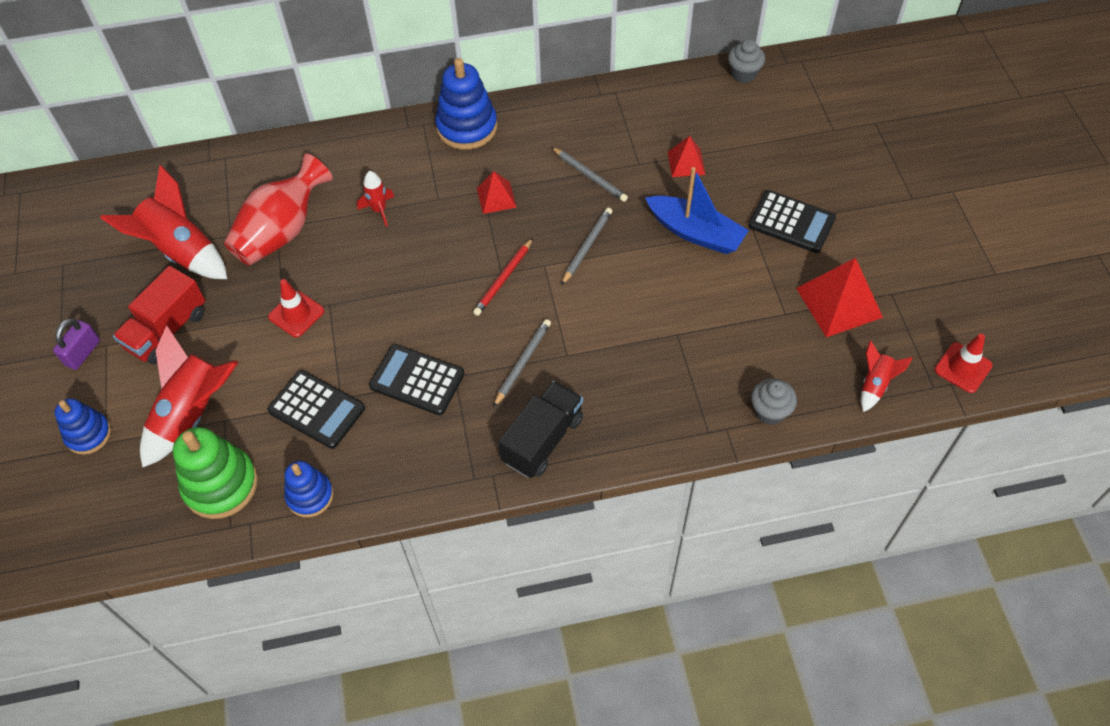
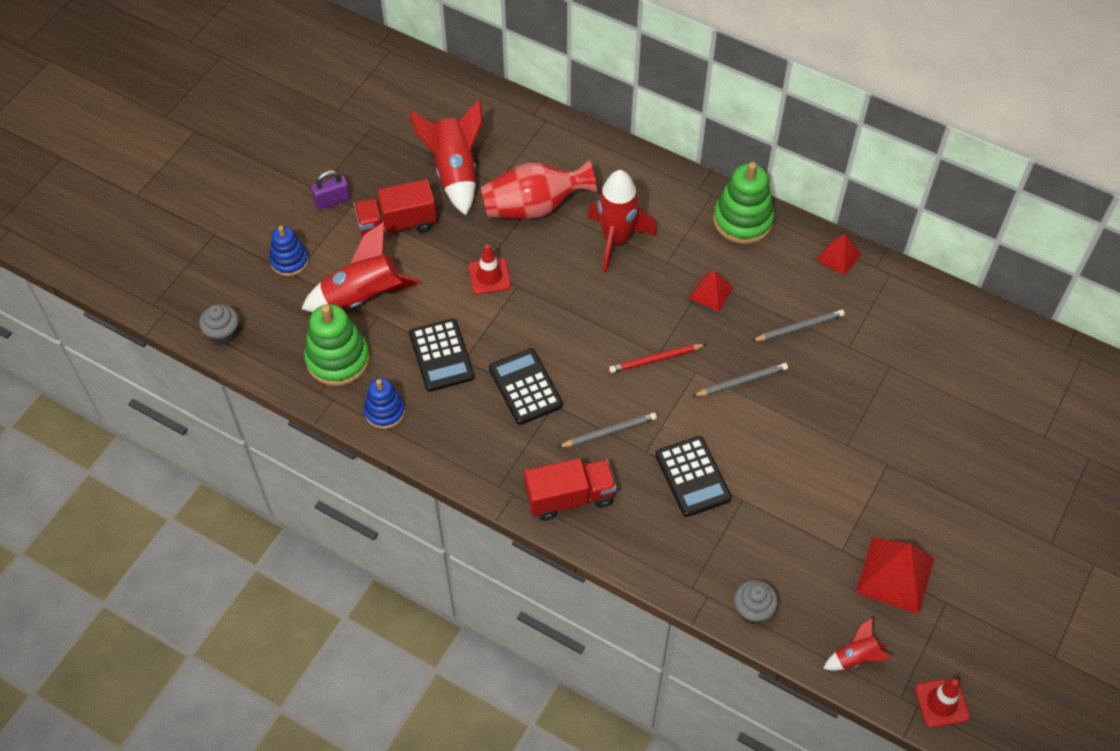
camera: 40 degrees right, 0 degrees up
(379, 210) = (616, 240): red rocket -> red rocket, size x1.97
(467, 127) = (743, 220): blue stacking toy -> green stacking toy
(543, 440) = (570, 497): black truck -> red truck
(589, 176) = (799, 328): grey pencil -> grey pencil turned 105 degrees counterclockwise
(686, 163) = (888, 373): red pyramid -> red pyramid (838, 256)
(695, 233) = (837, 434): blue boat -> none
(743, 74) = (1016, 334): grey cupcake -> grey cupcake (223, 333)
(791, 222) = (924, 484): black calculator -> black calculator (692, 477)

